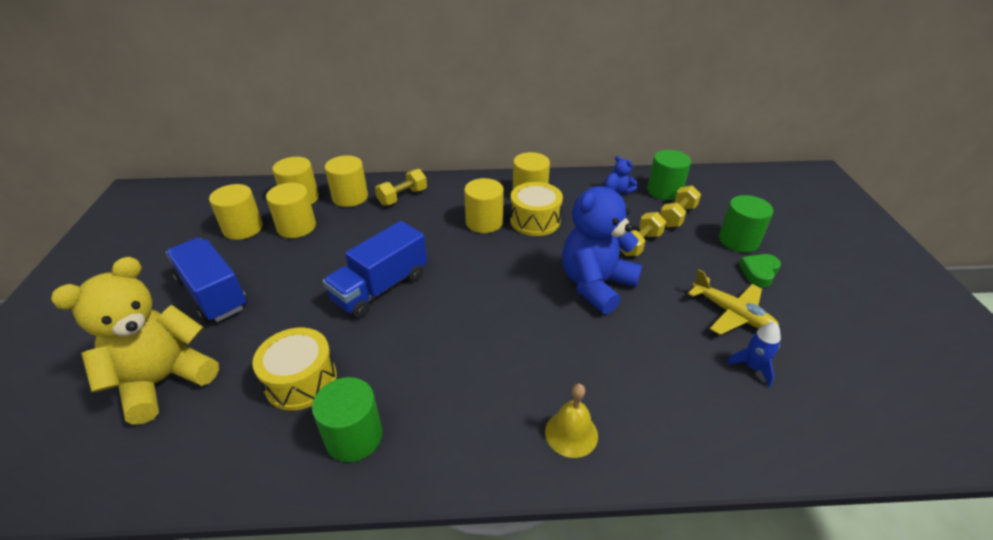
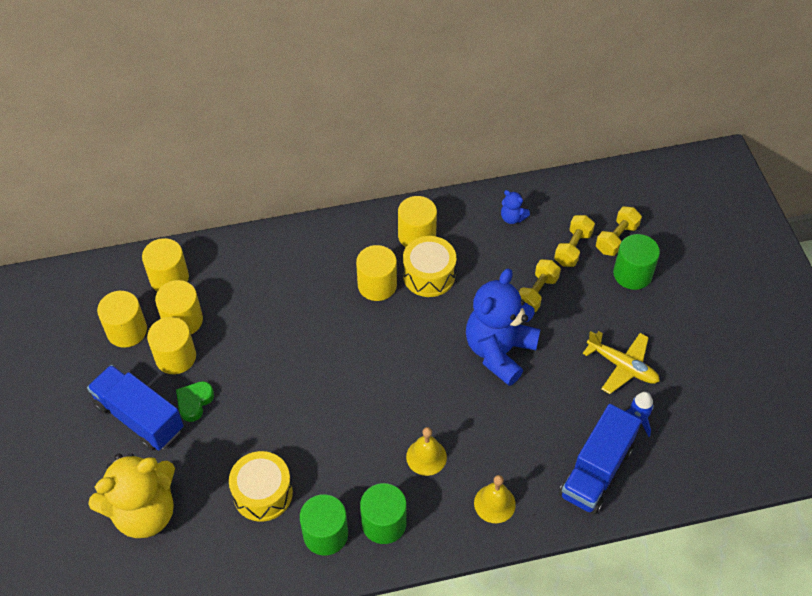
camera: 10 degrees left, 15 degrees up
(164, 380) = (144, 512): yellow teddy bear -> yellow teddy bear turned 150 degrees counterclockwise
(350, 197) = (223, 268): yellow cylinder -> yellow cylinder (175, 357)
(380, 288) = (297, 385): blue truck -> blue truck (596, 471)
(402, 197) = (280, 260): yellow dumbbell -> yellow dumbbell (616, 238)
(498, 370) = (426, 457): none -> yellow bell
(664, 191) = (559, 211): green cylinder -> green cylinder (384, 523)
(759, 272) = (649, 313): green heart -> green heart (194, 402)

